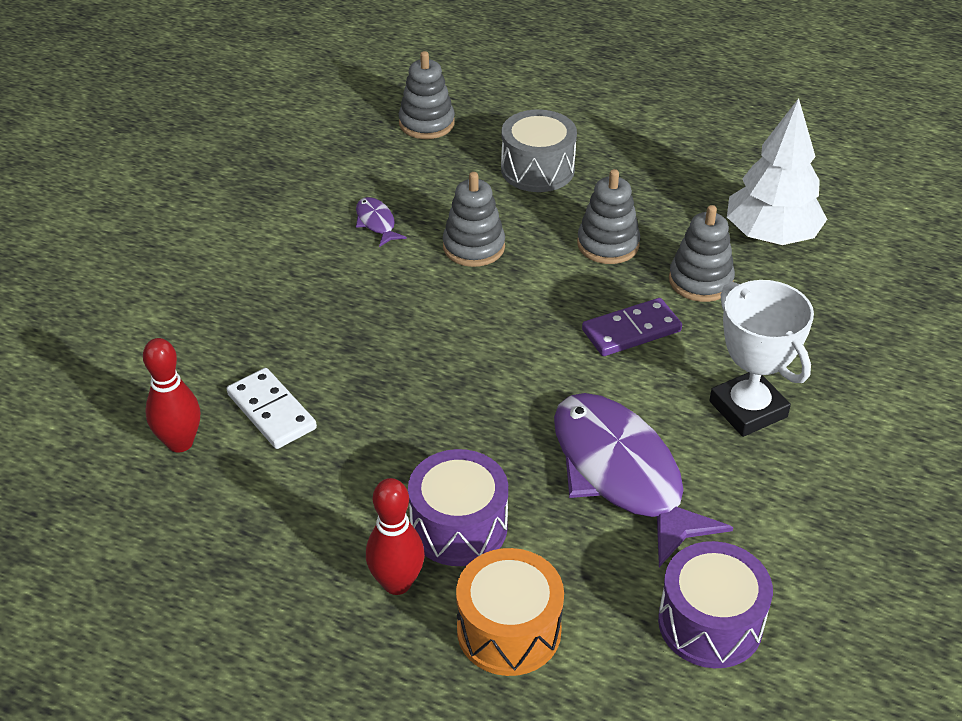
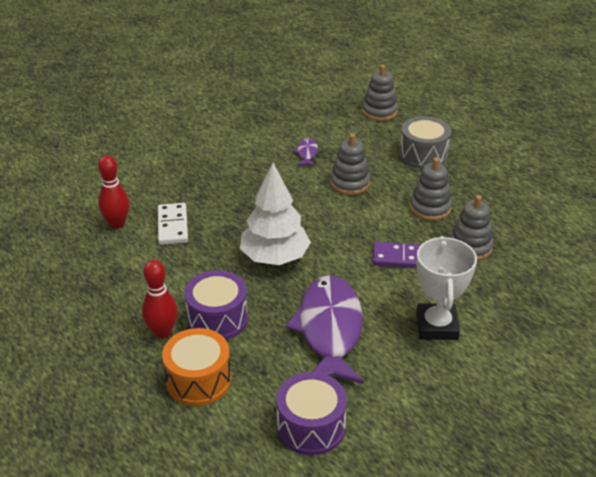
camera: 30 degrees right, 5 degrees down
(771, 236) = (539, 238): white tree -> white tree (275, 257)

